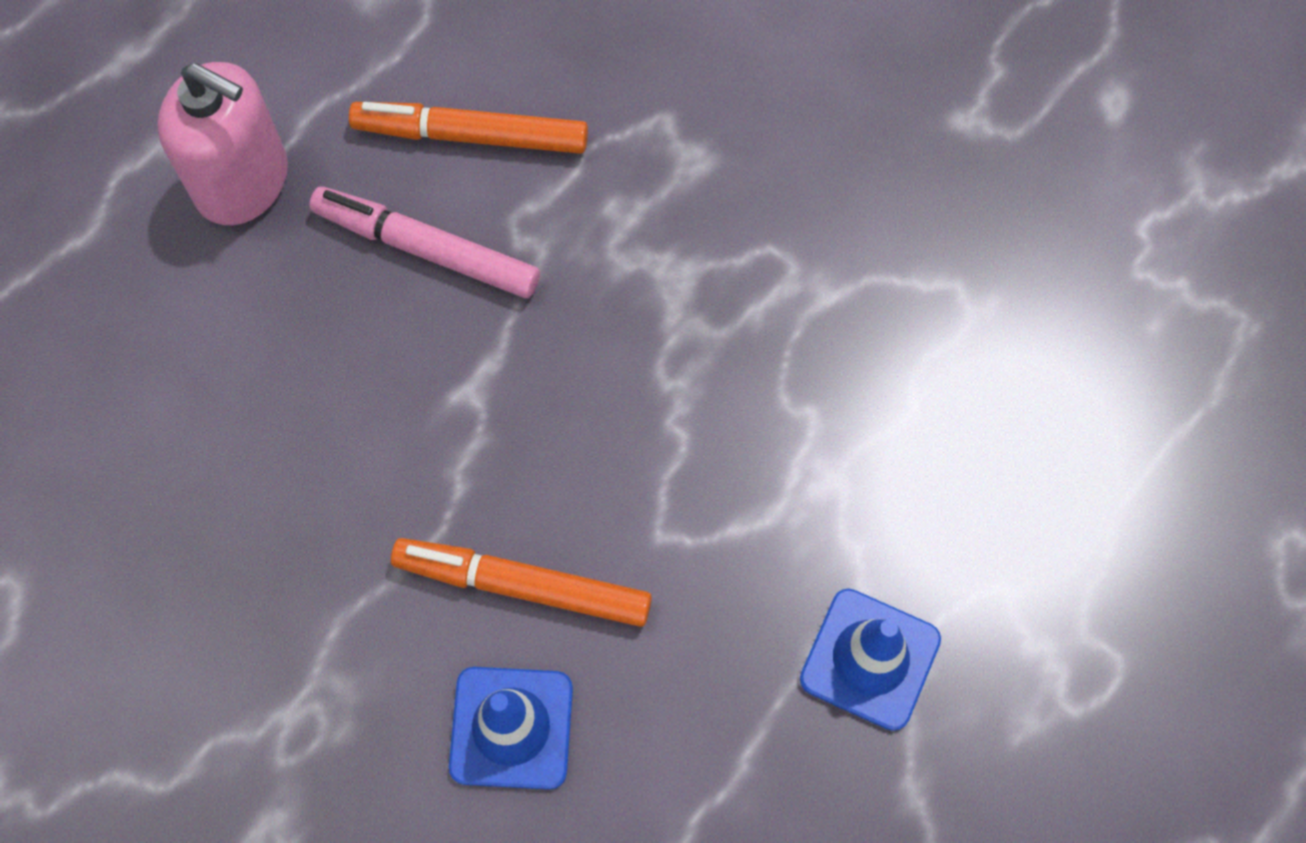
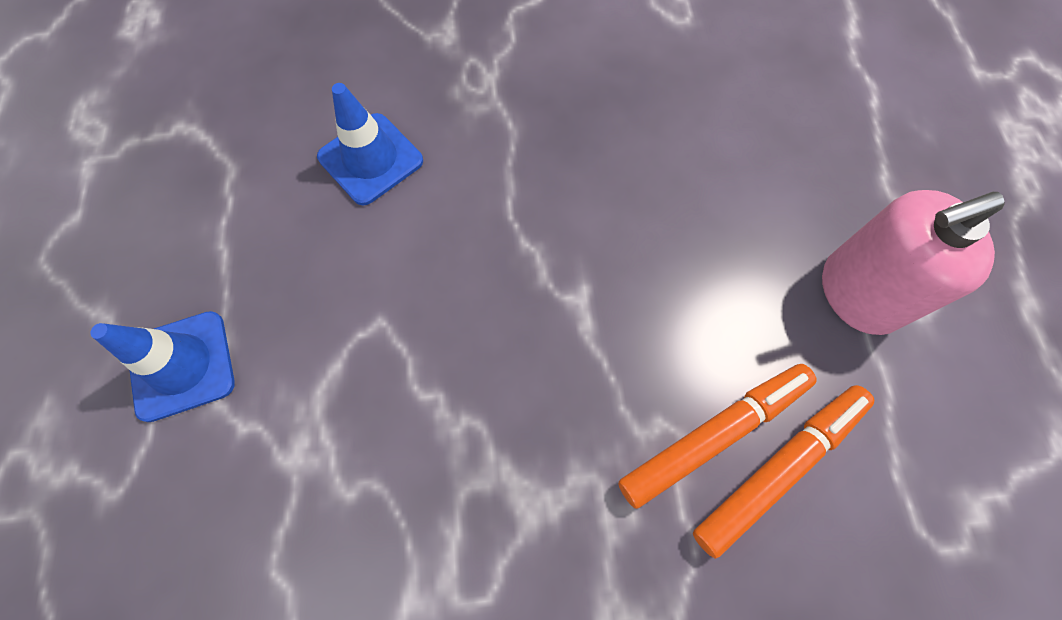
camera: 135 degrees right, 0 degrees up
(426, 249) = (706, 359): pink marker -> none
(523, 586) = (434, 226): orange marker -> orange marker (713, 434)

